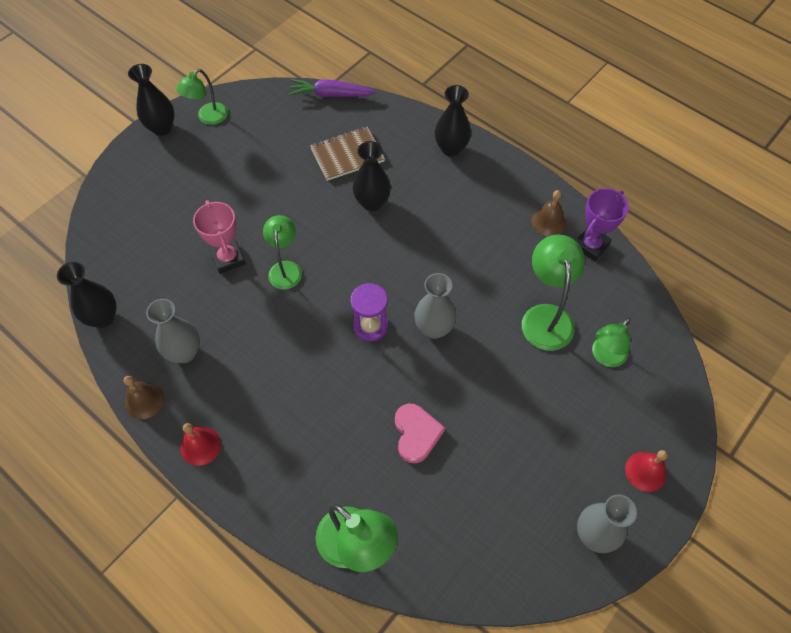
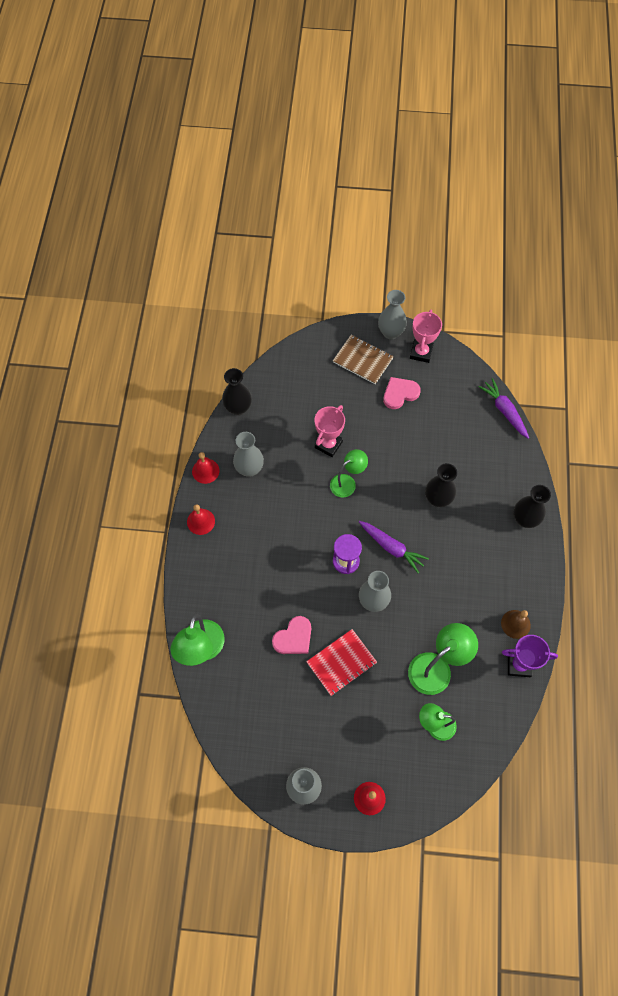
camera: 55 degrees right, 5 degrees up
(144, 400) = (205, 471): brown bell -> red bell
(162, 128) = (390, 332): black vase -> grey vase
(208, 118) = (421, 352): green lamp -> pink trophy
(233, 162) = (400, 393): none -> pink heart
(347, 155) = (463, 457): brown notebook -> brown notebook (363, 360)
(390, 274) = (392, 548): none -> purple carrot
(479, 403) = (341, 663): none -> red notebook

